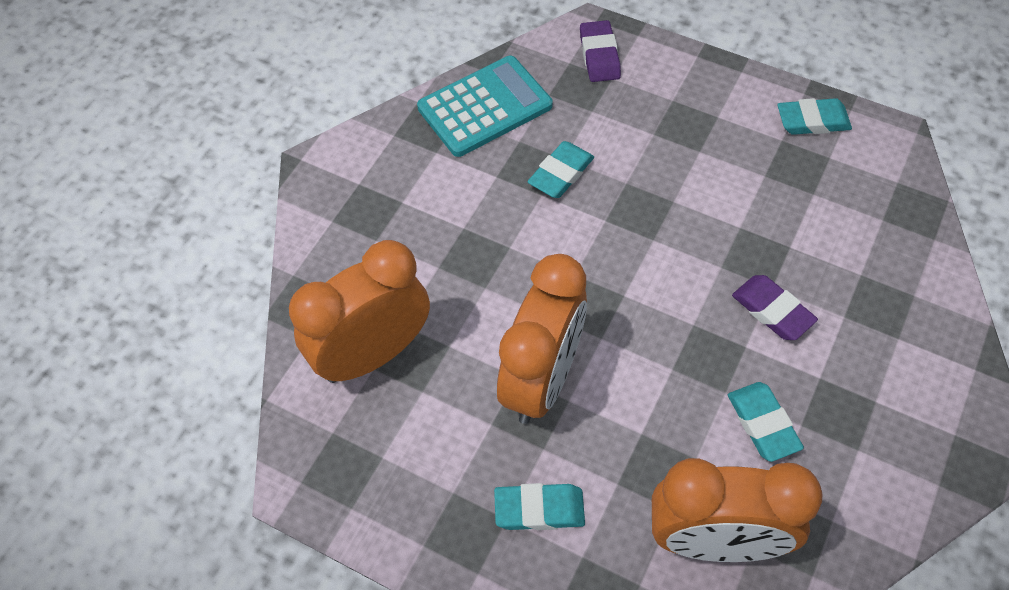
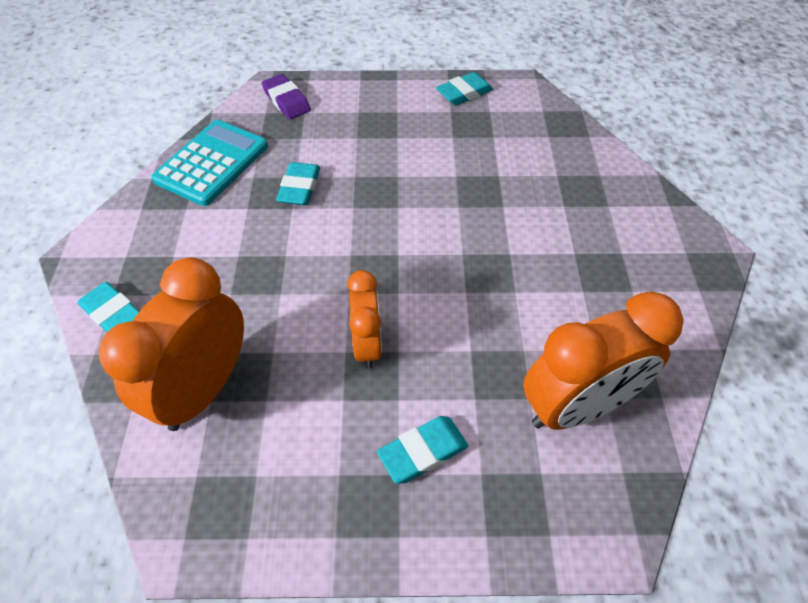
camera: 30 degrees left, 5 degrees down
(542, 380) = (367, 345): orange clock -> orange clock, size x0.59
(763, 424) = (556, 302): turquoise eraser -> turquoise eraser (112, 313)
(772, 311) = (513, 221): purple eraser -> none

